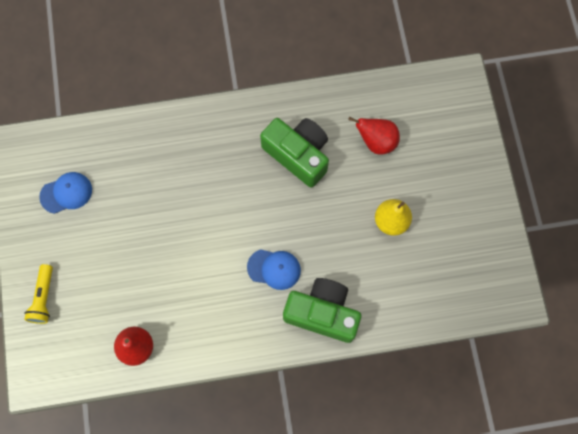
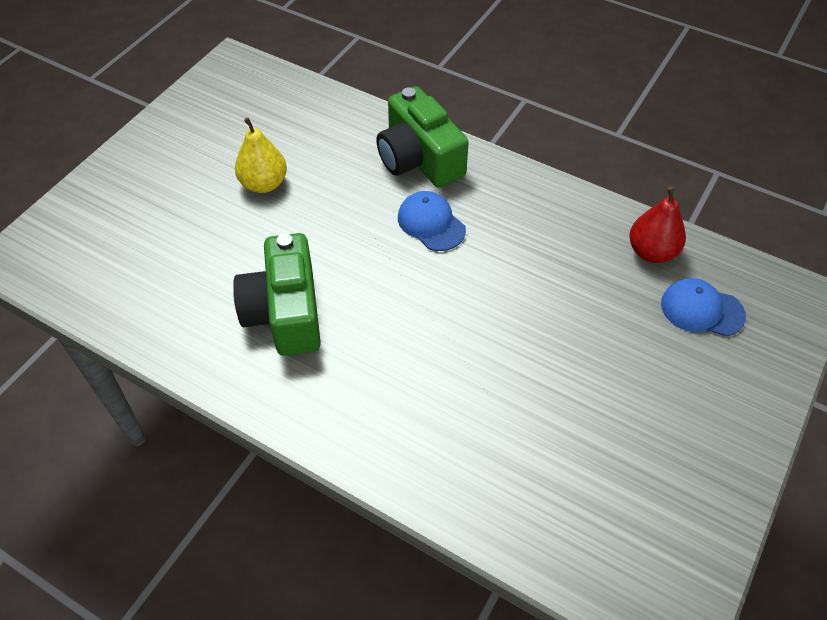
camera: 140 degrees left, 20 degrees down
(43, 298) = (744, 374): yellow flashlight -> none
(66, 193) = (633, 486): blue cap -> blue cap (701, 309)
(376, 142) = (186, 262): red pear -> none

